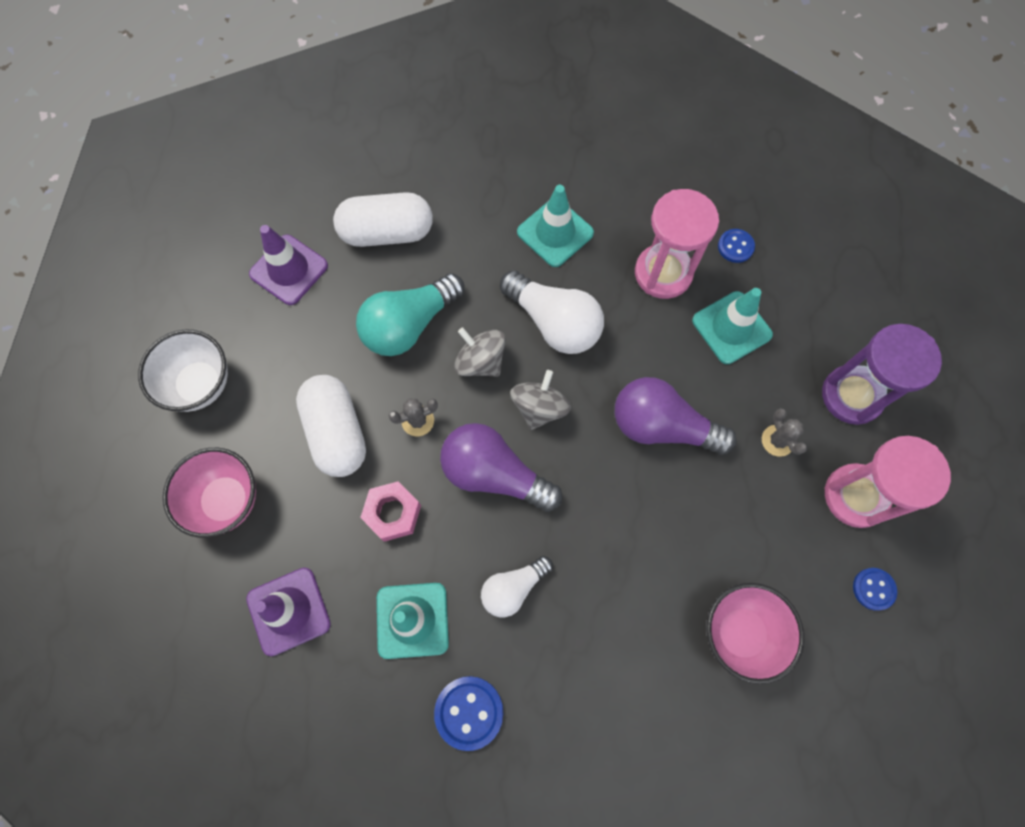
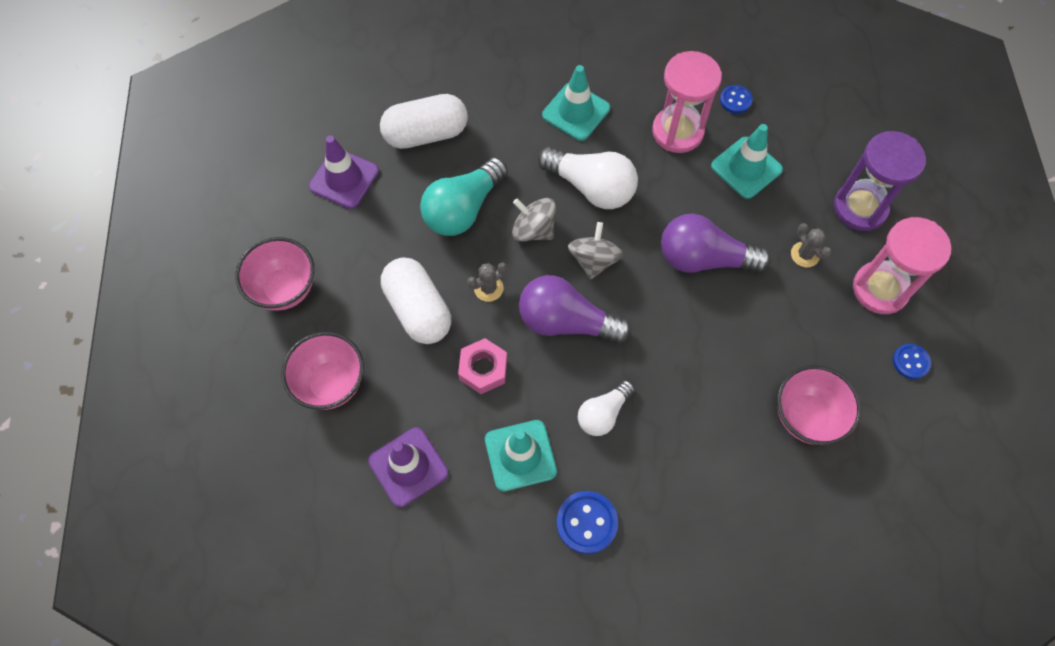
camera: 10 degrees left, 5 degrees down
(200, 385) = (285, 289): white bowl -> pink bowl

